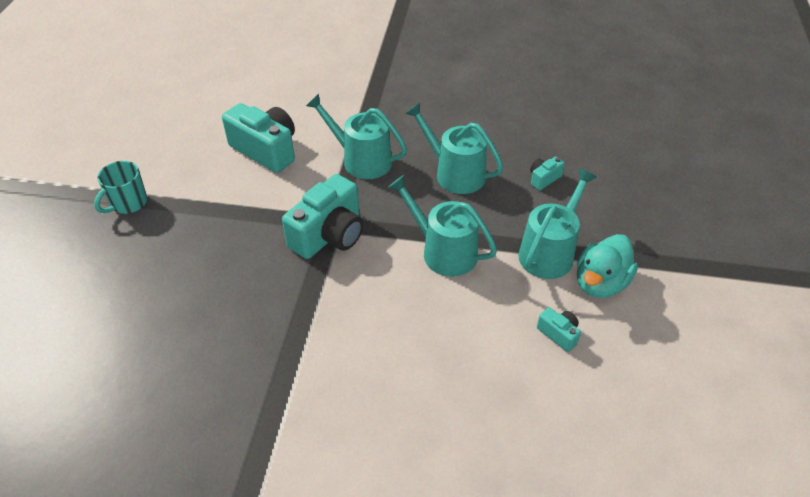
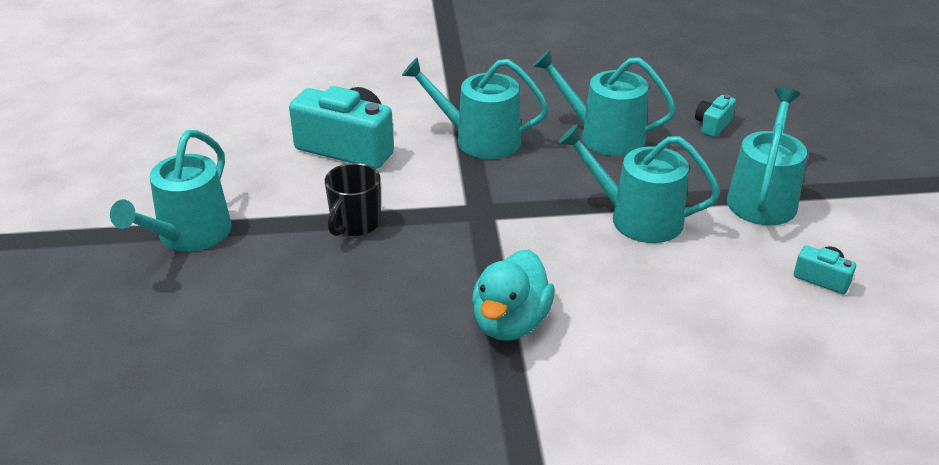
camera: 15 degrees left, 10 degrees down
(128, 203) = (189, 235): turquoise mug -> turquoise watering can
(241, 216) = (355, 224): none -> black mug
(329, 235) = (483, 225): turquoise camera -> none
(600, 283) = (839, 218): turquoise duck -> turquoise duck (510, 323)

